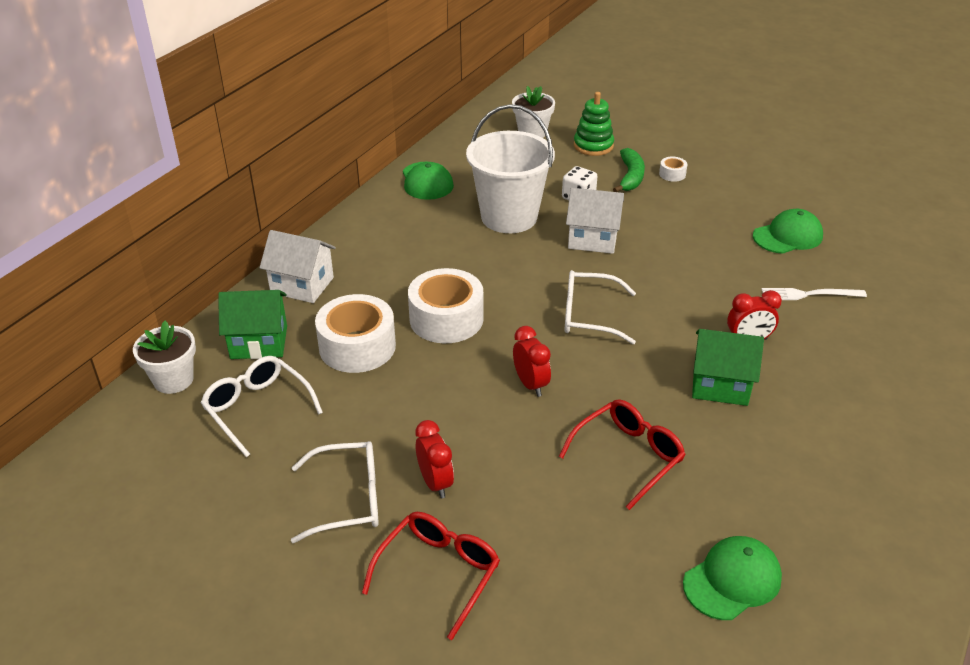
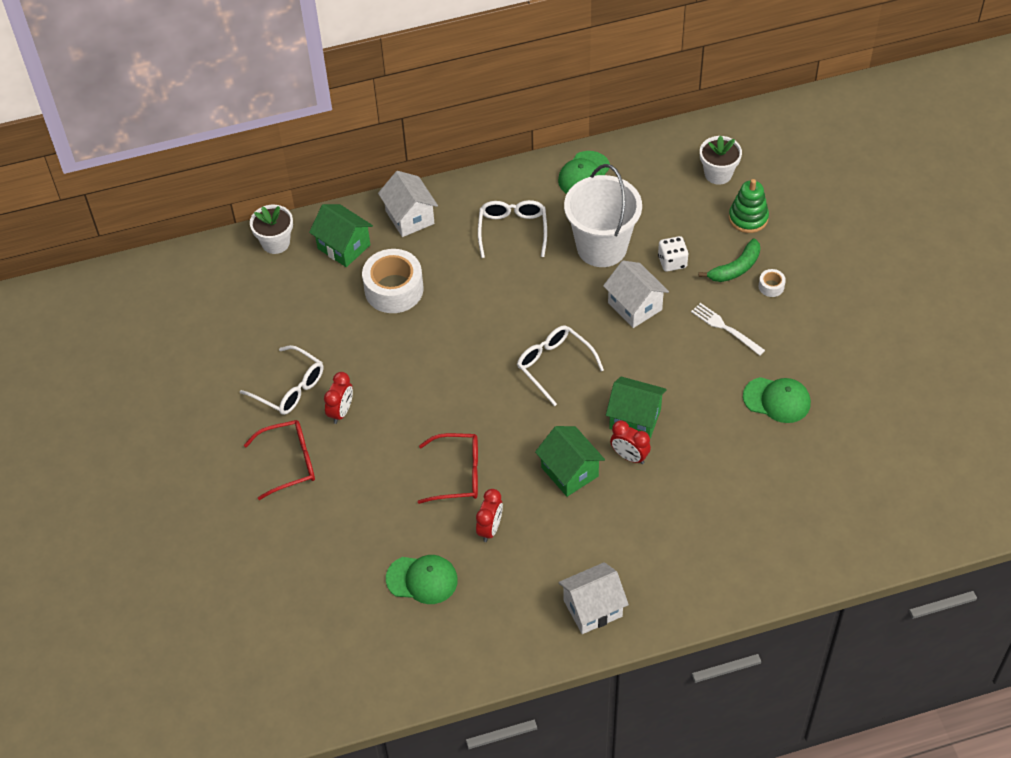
camera: 45 degrees right, 15 degrees up
(257, 408) = (300, 295): white glasses -> white glasses (512, 230)
(446, 319) = (466, 305): white tape -> none
(530, 384) = (460, 388): red clock -> red clock (490, 528)
(710, 312) = (635, 419): none -> green house
(809, 294) = (721, 454): white fork -> white fork (725, 328)
(907, 480) = (593, 608): none -> white house

